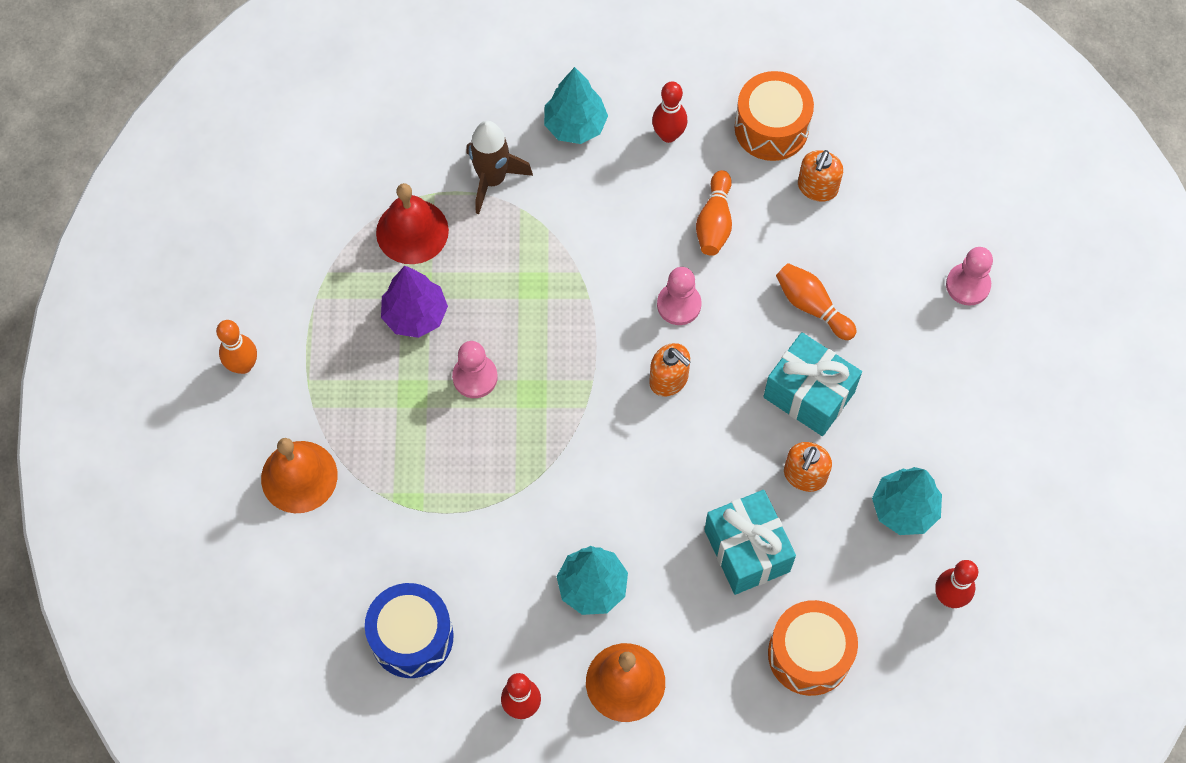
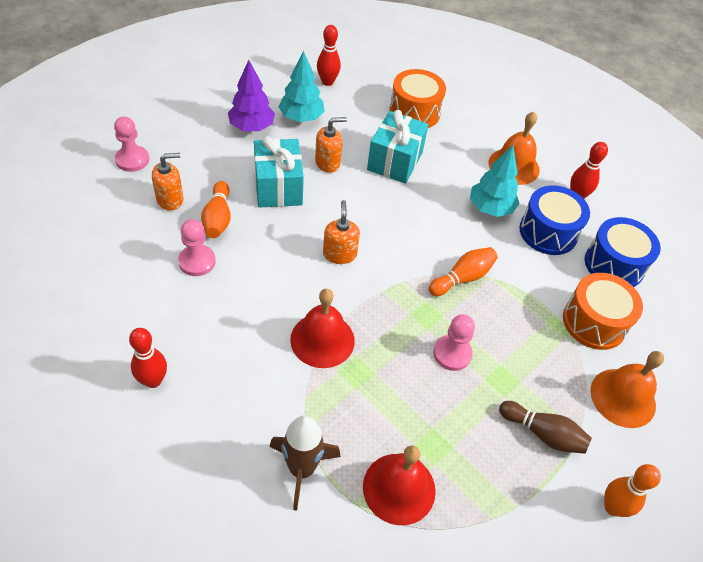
camera: 140 degrees left, 15 degrees down
(341, 376) = (543, 433): none -> brown bowling pin
(415, 315) = (454, 426): purple tree -> purple tree (251, 127)
(509, 614) = (548, 232): none -> blue drum
(575, 125) = (199, 450): turquoise tree -> none
(589, 285) = (322, 340): none -> red bell
(679, 305) = (285, 282): pink pawn -> pink pawn (197, 261)
(714, 222) = (203, 304): orange bowling pin -> orange bowling pin (462, 278)
(771, 128) = (91, 322): orange drum -> orange drum (594, 322)
(817, 187) = (122, 266): orange soap dispenser -> orange soap dispenser (170, 199)

